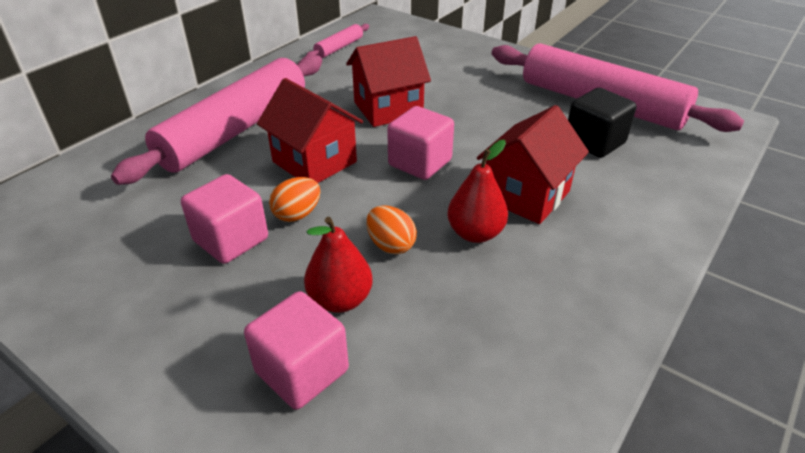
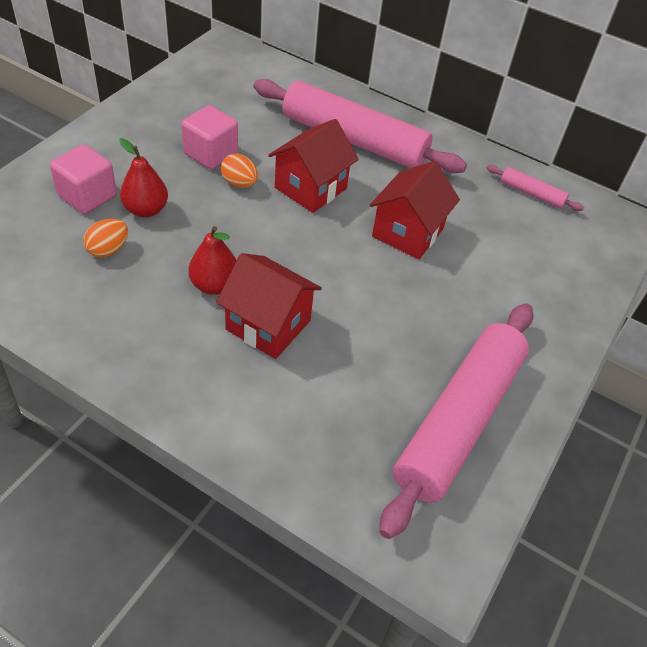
camera: 80 degrees right, 10 degrees up
(388, 109) = (407, 232): red house -> red house turned 60 degrees clockwise
(391, 245) = (201, 235): orange egg -> orange egg (108, 250)
(420, 163) = (315, 254): pink cube -> none
(594, 142) = (367, 397): black cube -> none

